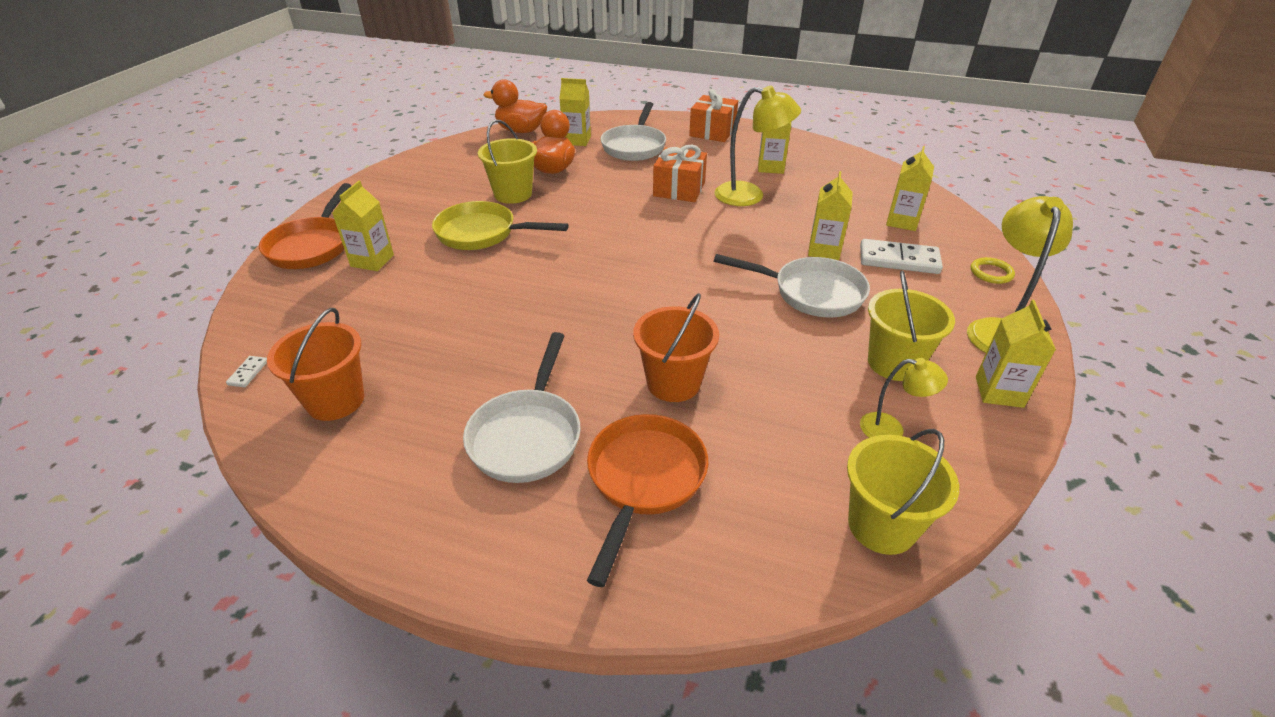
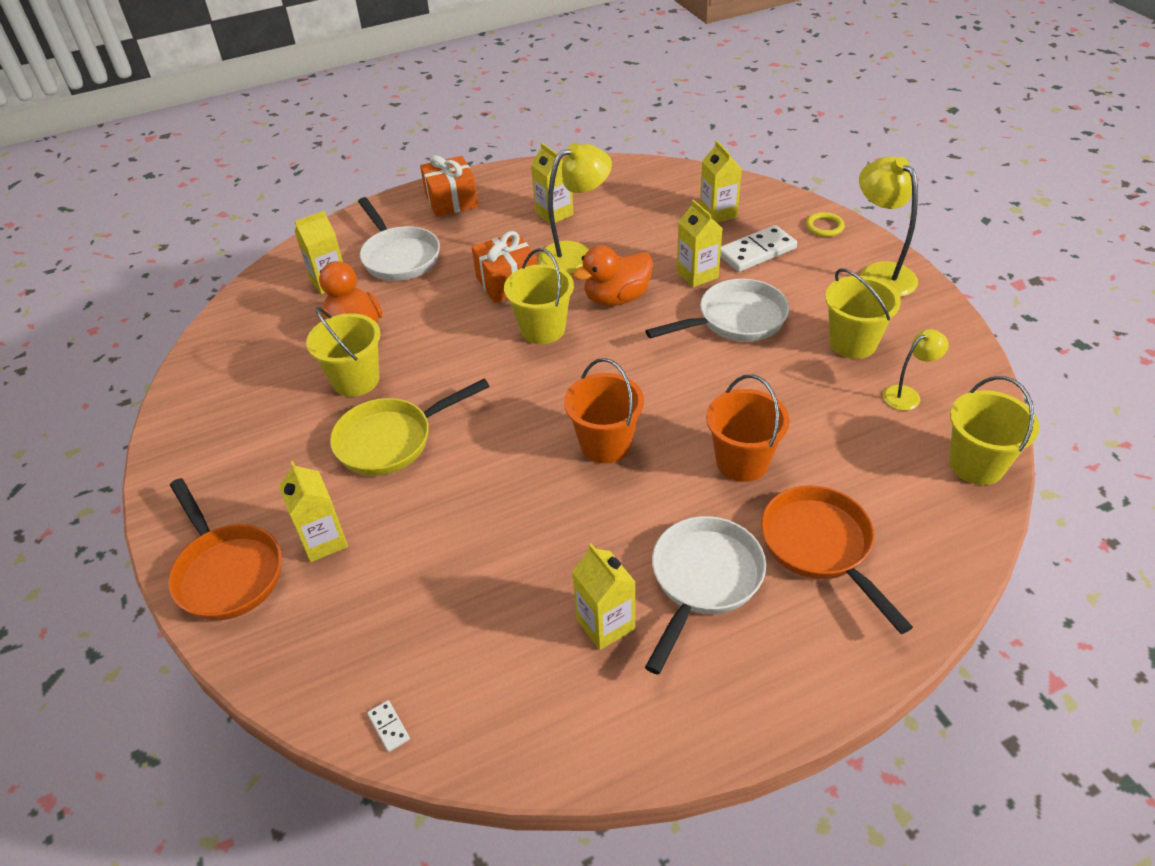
camera: 40 degrees left, 5 degrees up
(335, 400) = (512, 680): orange bucket -> orange bucket (605, 444)
(521, 131) = (248, 302): orange duck -> orange duck (616, 298)
(528, 435) = (703, 580): white pan -> white pan turned 120 degrees counterclockwise
(660, 225) = (542, 329): none -> yellow bucket
(999, 392) = (930, 322): yellow carton -> yellow carton (605, 624)

